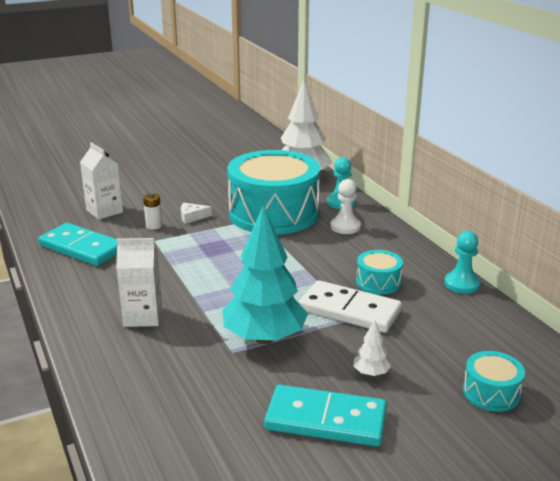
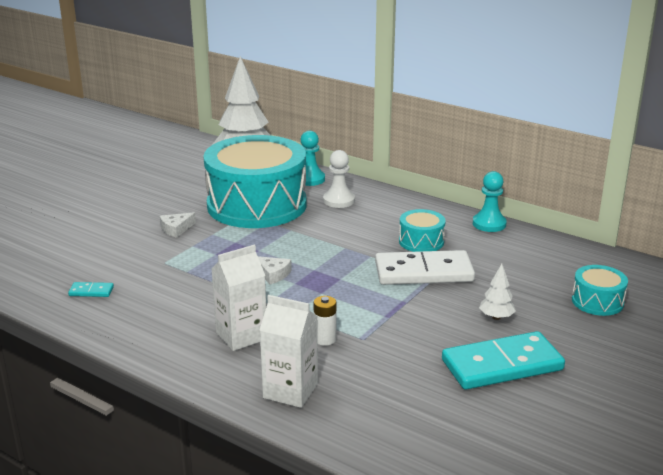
camera: 30 degrees left, 0 degrees up
(81, 248) = (91, 291): turquoise domino -> turquoise domino, size x0.42
(104, 211) = (69, 248): white carton -> white carton (290, 391)
(154, 226) = (145, 248): white battery -> white battery (325, 339)
(222, 274) = (273, 274): none -> white cheese
(264, 338) = (377, 318): turquoise tree -> none

